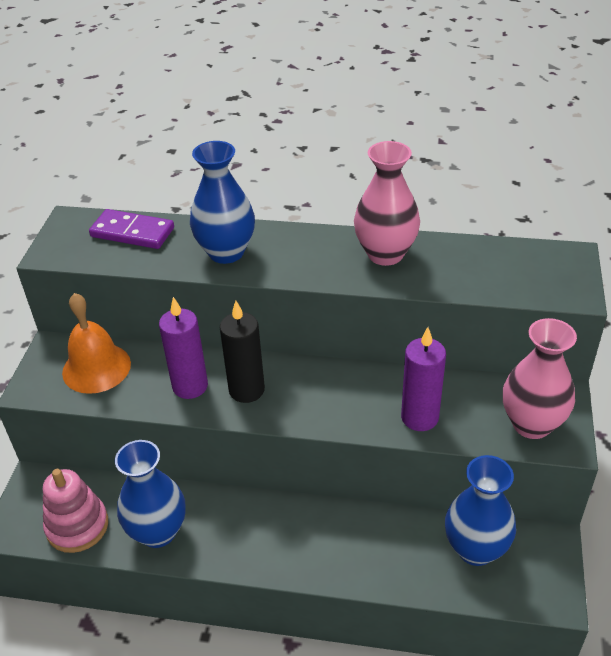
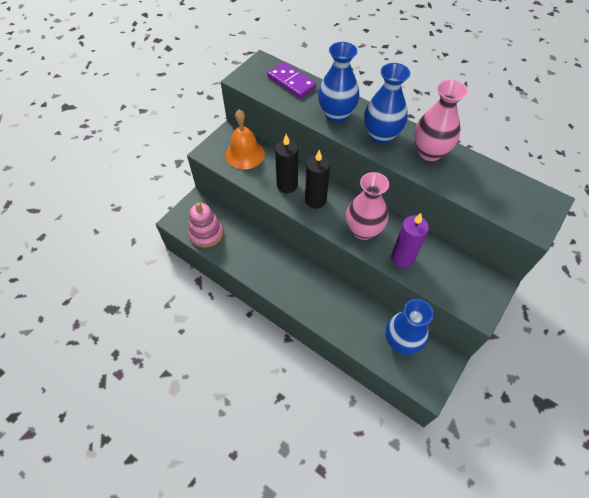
camera: 25 degrees right, 15 degrees up
(158, 532) = (242, 254): blue vase -> blue vase (381, 136)
(190, 386) = (287, 185): purple candle -> black candle
(531, 424) = (467, 292): pink vase -> pink vase (363, 230)

